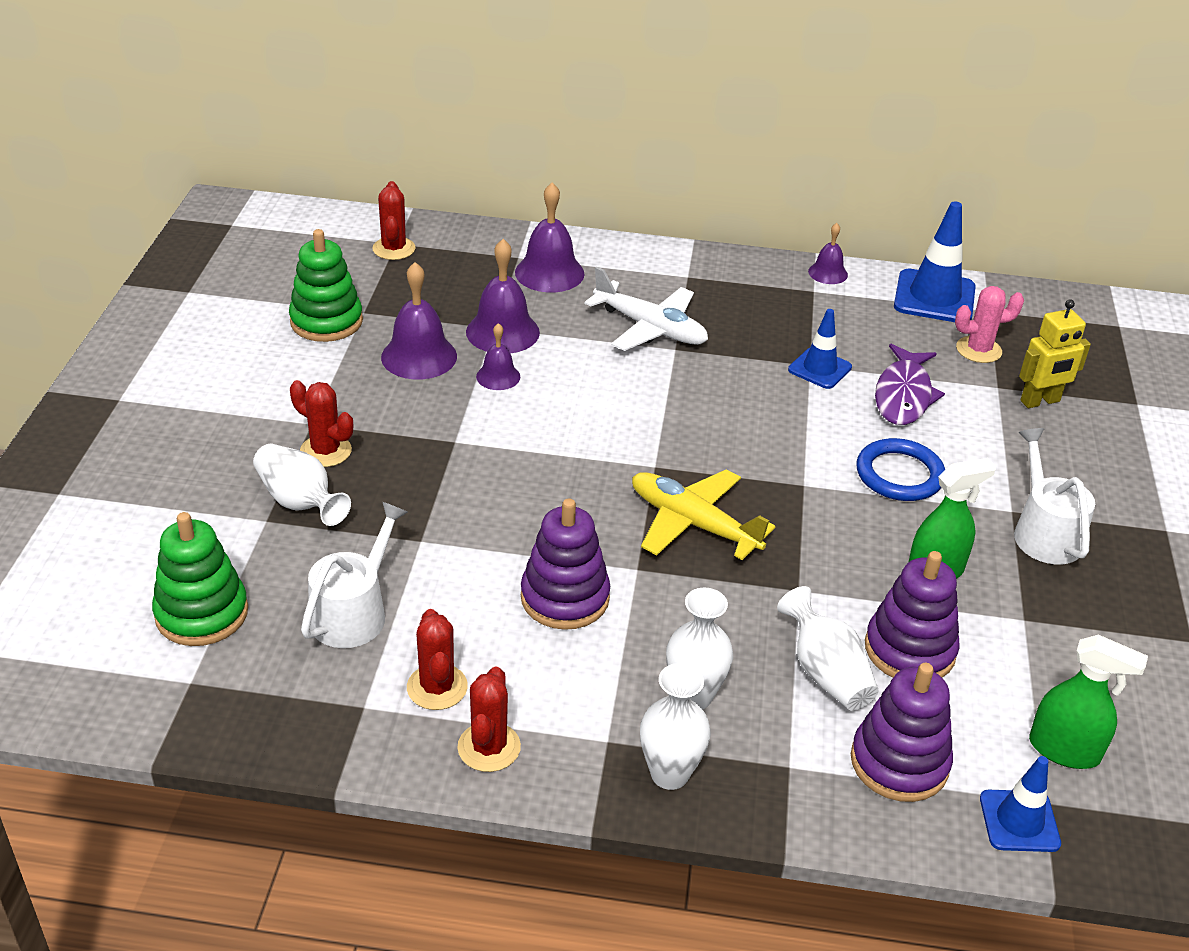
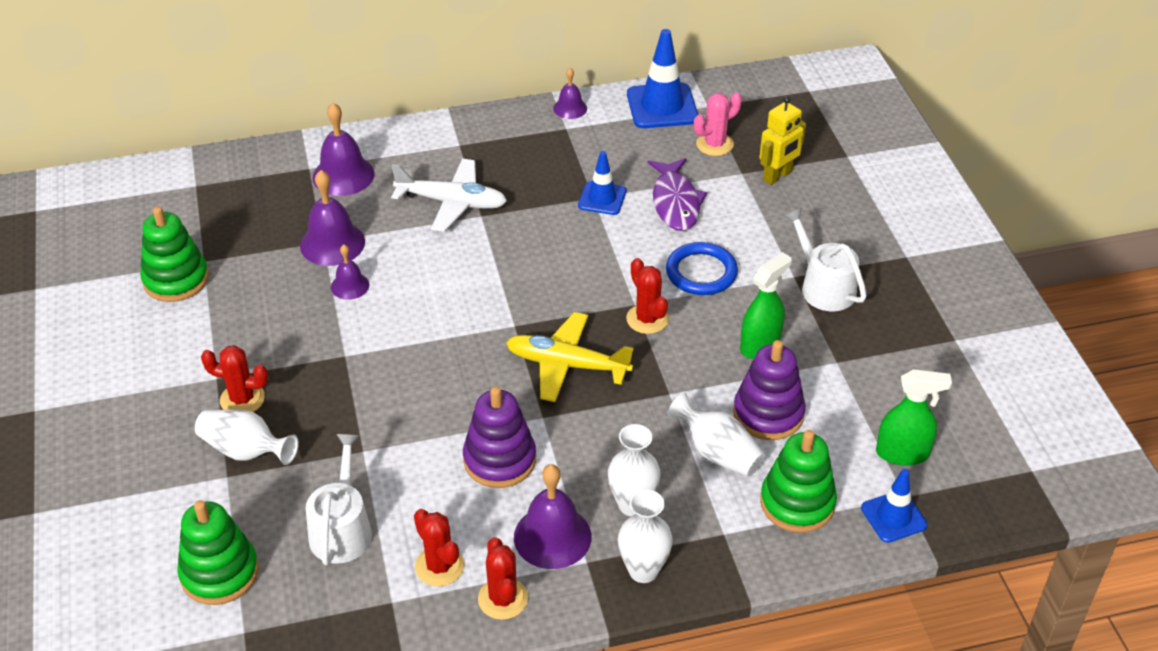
camera: 20 degrees left, 5 degrees up
(394, 249) = (196, 192): red cactus -> red cactus (647, 319)
(419, 356) = (274, 288): purple bell -> purple bell (552, 536)
(899, 762) = (797, 503): purple stacking toy -> green stacking toy

